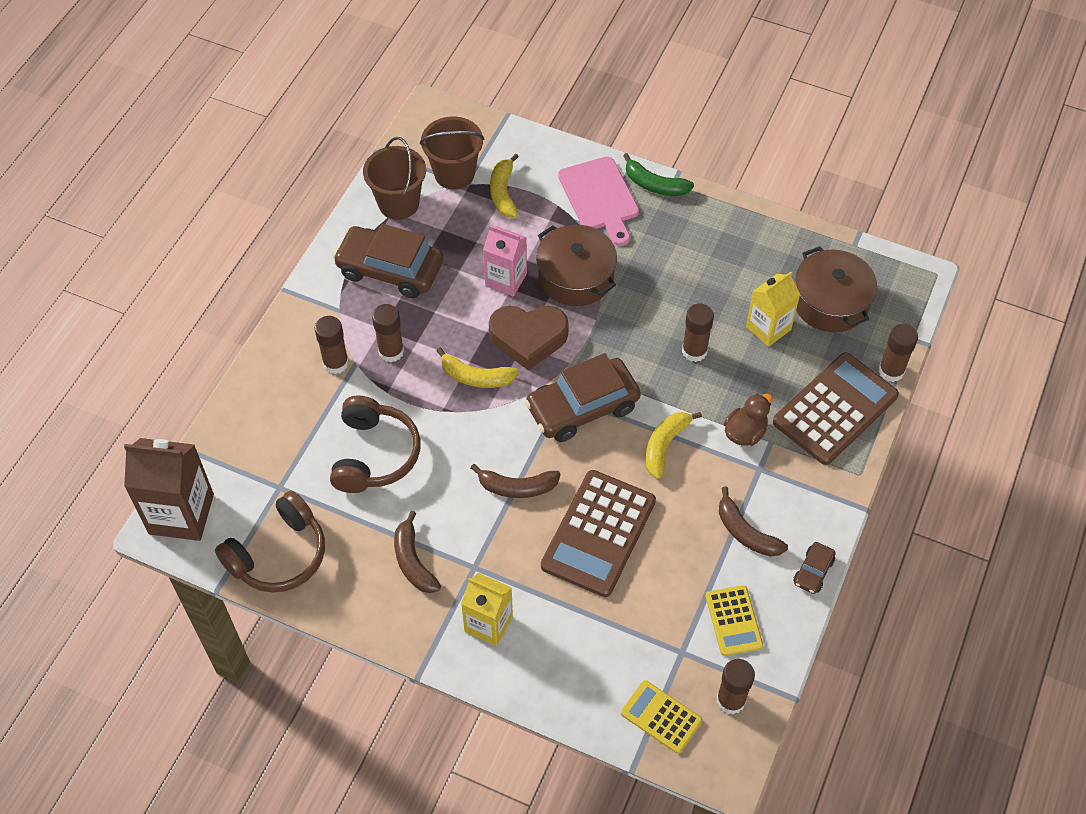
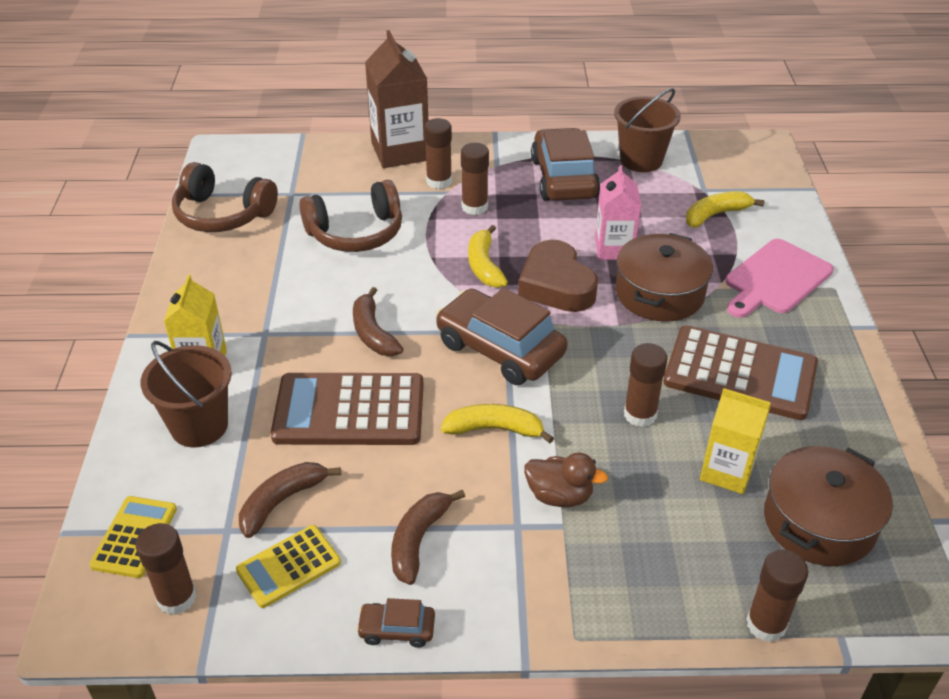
camera: 65 degrees right, 15 degrees down
(181, 514) = (238, 155): brown carton -> brown carton (400, 152)
(413, 561) = (252, 292): brown banana -> brown banana (282, 501)
(454, 174) = (707, 180): brown bucket -> brown bucket (199, 426)
(654, 185) = (834, 313): green banana -> none
(835, 409) = (658, 578): brown calculator -> brown calculator (740, 374)

